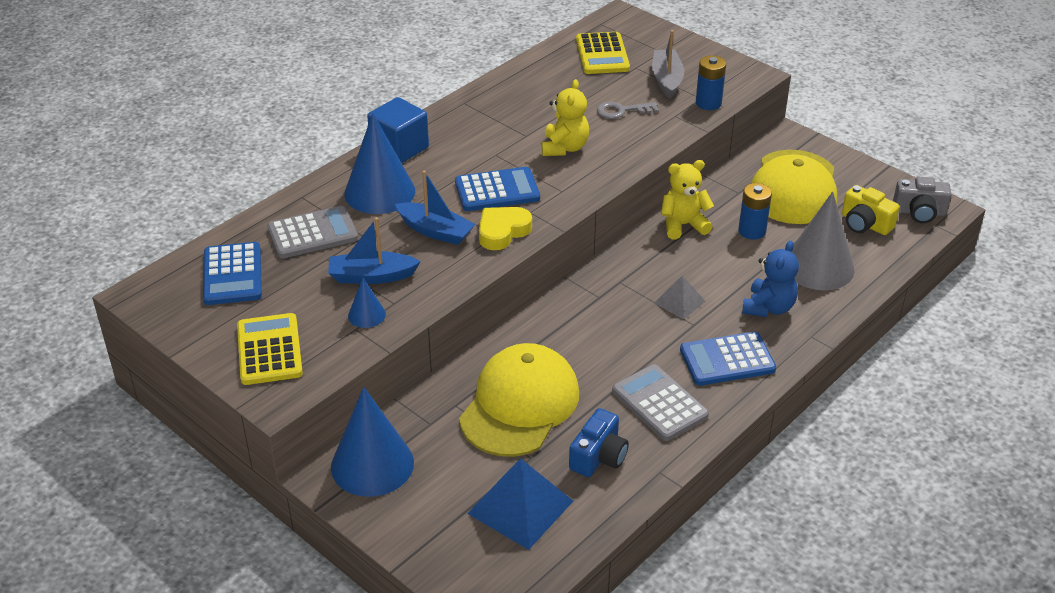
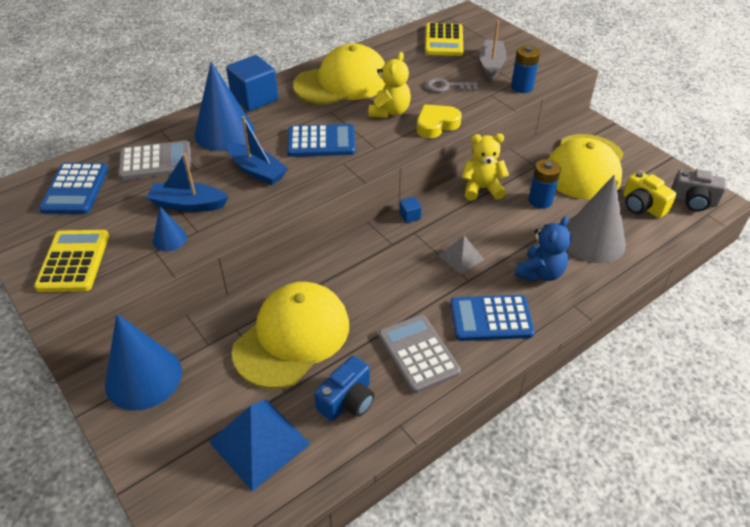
camera: 10 degrees right, 5 degrees up
(497, 118) = (342, 82): none -> yellow cap
(502, 231) = (313, 178): yellow heart -> yellow heart (436, 125)
(610, 264) = (410, 216): none -> blue cube

